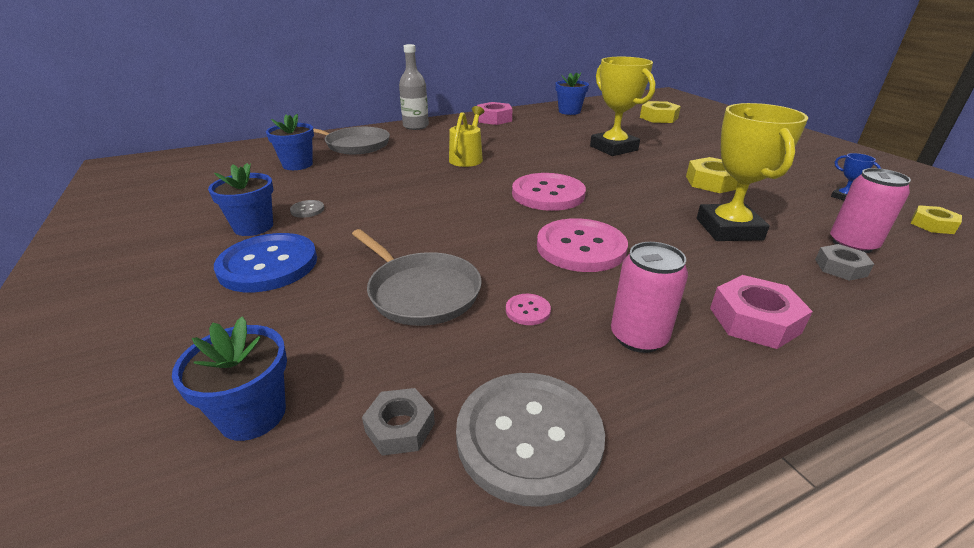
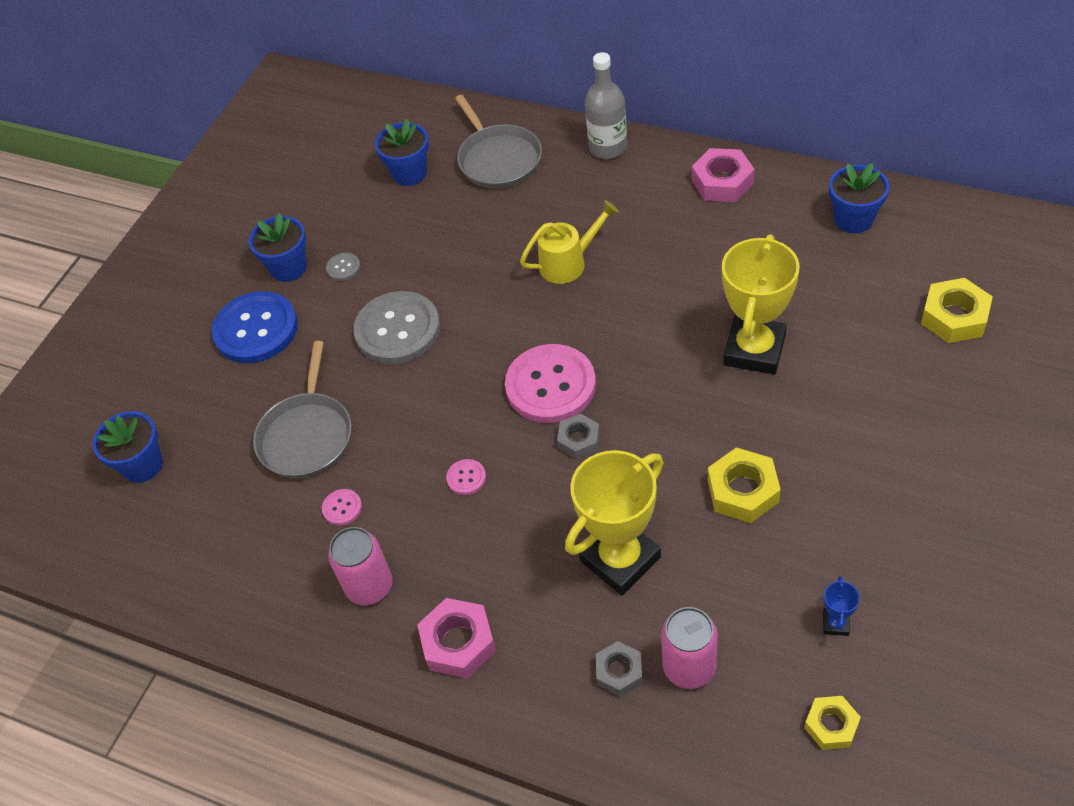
camera: 55 degrees right, 20 degrees up
(400, 427) = (187, 531): grey nut -> grey nut (579, 440)
(529, 437) = (228, 589): grey button -> grey button (397, 330)
(581, 247) = (466, 478): pink button -> pink button, size x0.42

